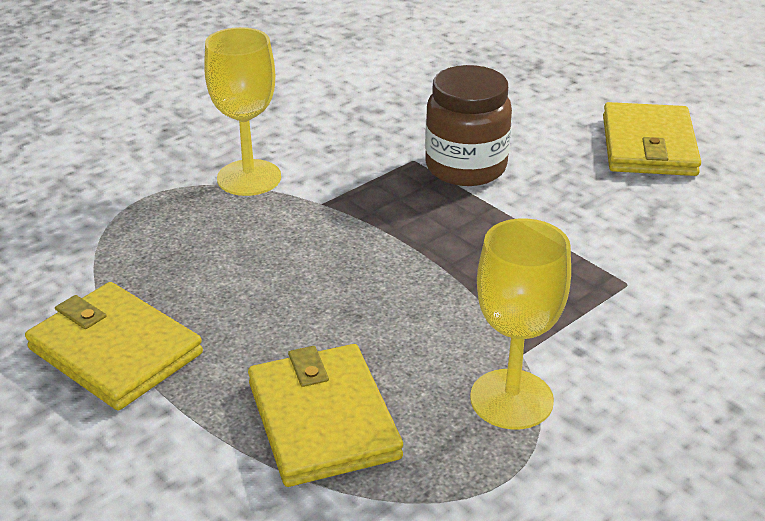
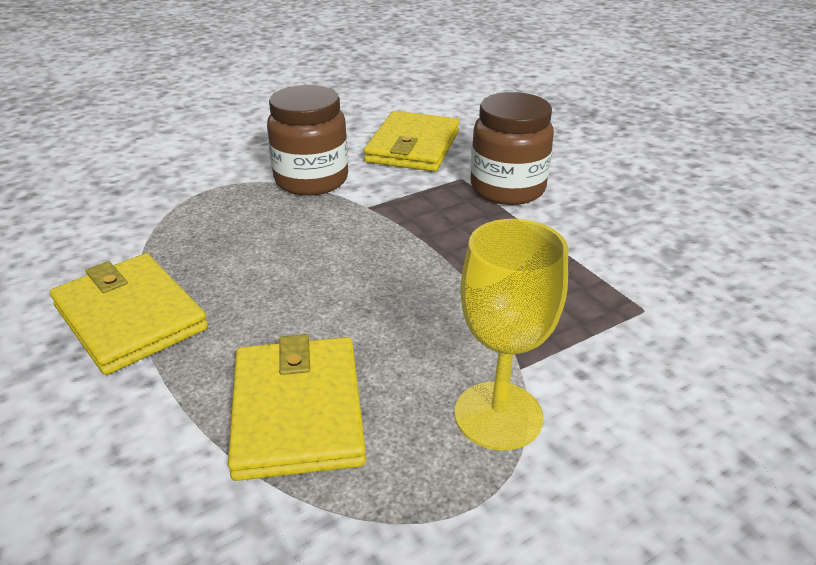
camera: 10 degrees right, 0 degrees up
(249, 178) = (311, 180): yellow goblet -> brown jar
(648, 146) = (685, 185): yellow wallet -> yellow wallet (413, 147)

